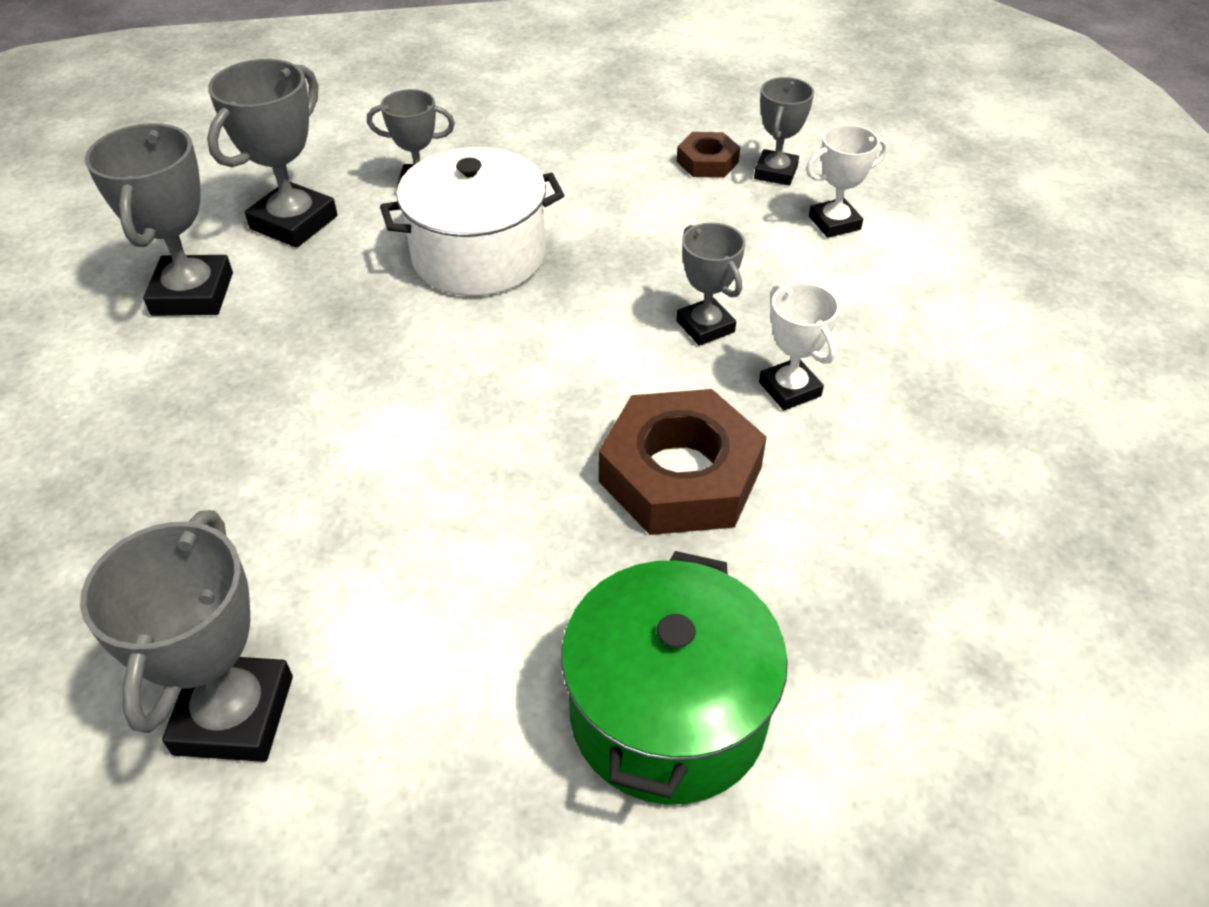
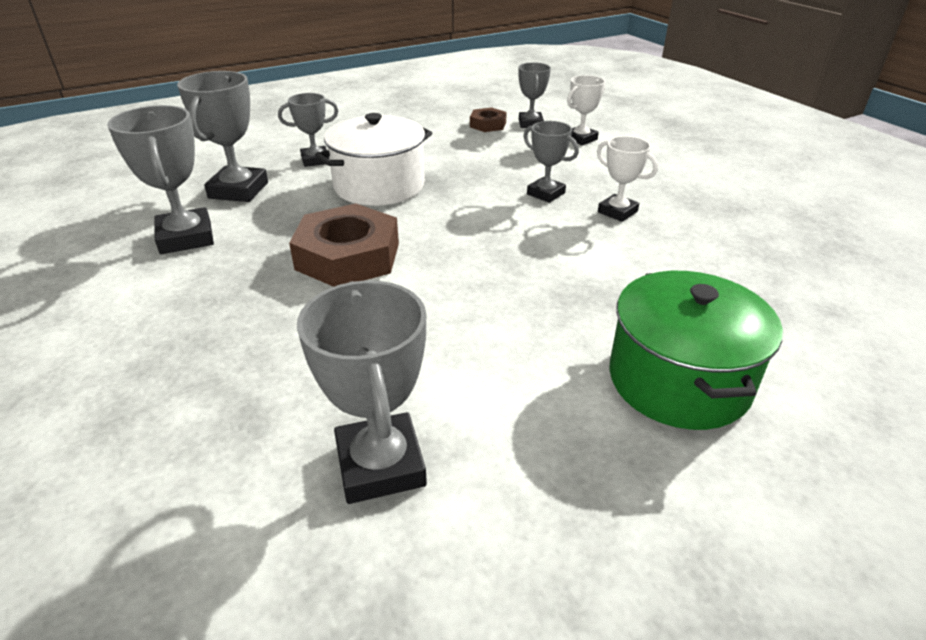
camera: 20 degrees left, 10 degrees down
(680, 474) = (587, 262): brown nut -> brown nut (348, 256)

